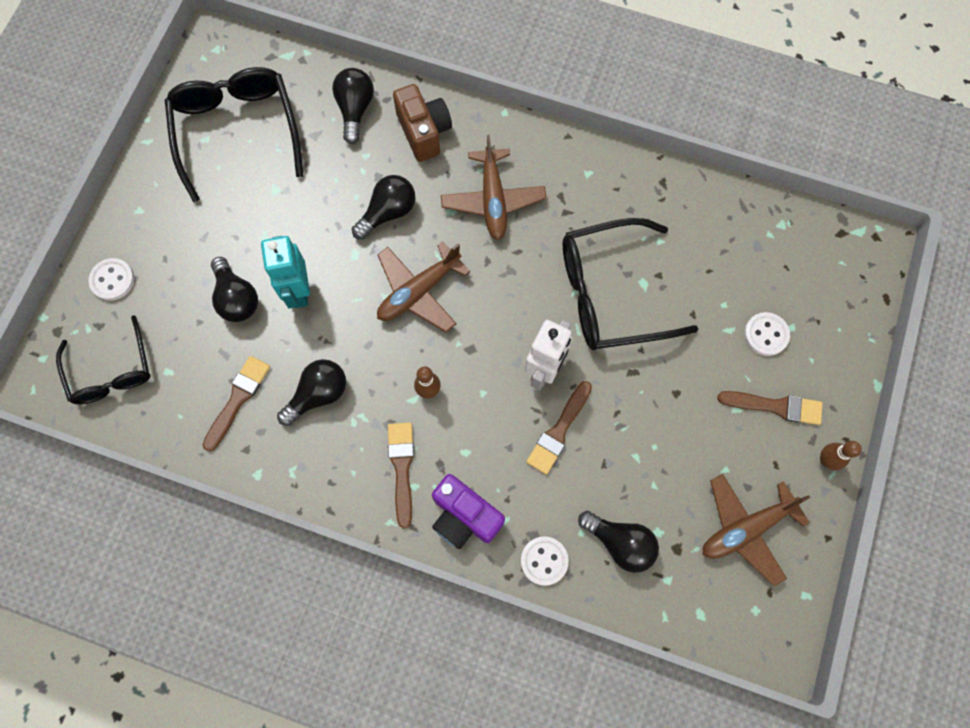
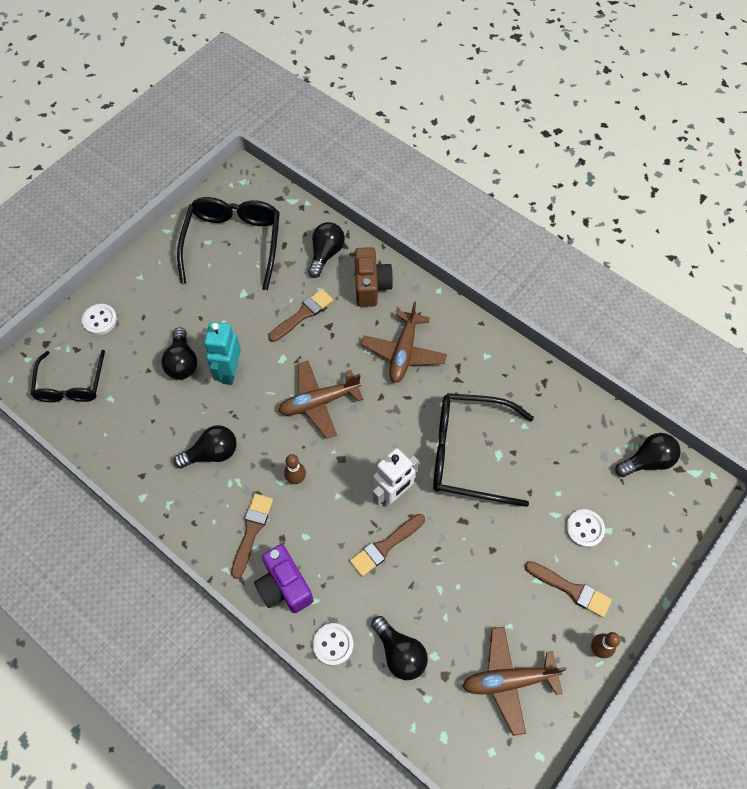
camera: 20 degrees right, 10 degrees down
(238, 399) = (152, 436): brown brush -> brown brush (303, 314)
(388, 212) = (320, 336): black light bulb -> black light bulb (647, 461)

